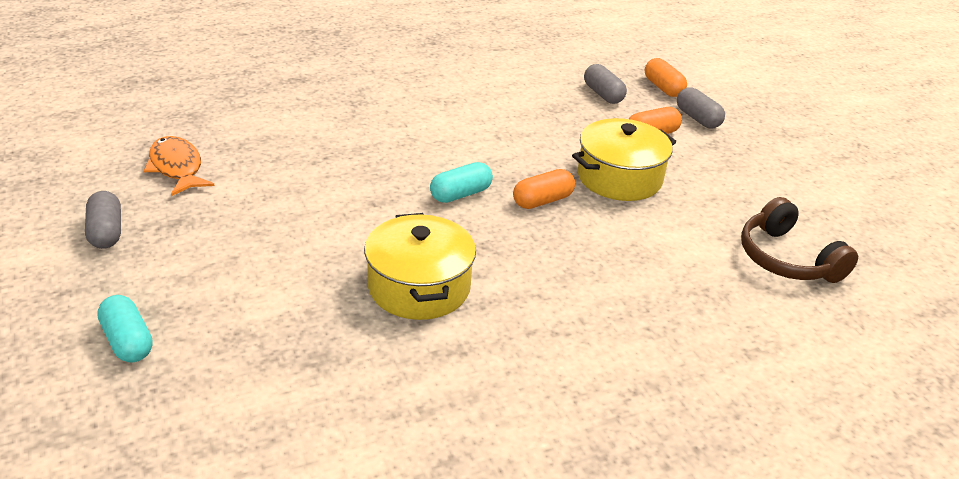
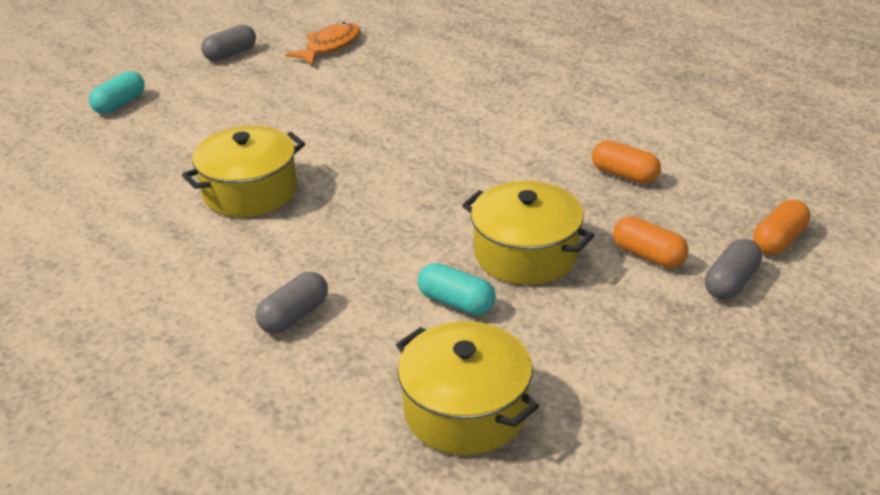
camera: 70 degrees right, 0 degrees up
(460, 194) = (405, 172): turquoise capsule -> turquoise capsule (456, 302)
(542, 201) = (435, 217): orange capsule -> orange capsule (624, 175)
(603, 94) = (702, 202): grey capsule -> grey capsule (294, 316)
(787, 259) = (465, 410): brown headphones -> yellow pot

